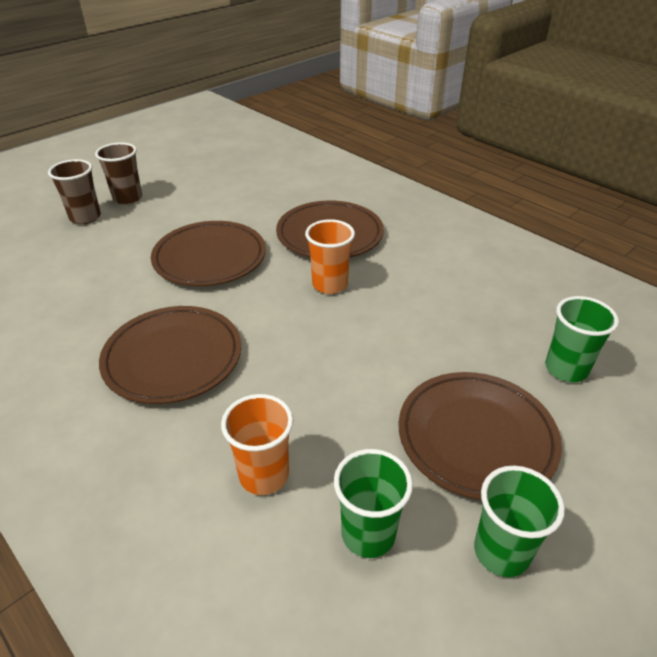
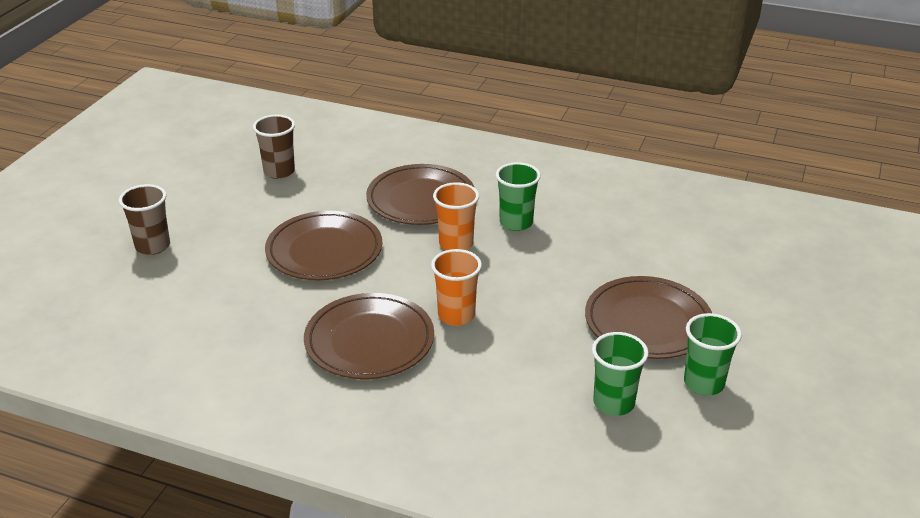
camera: 25 degrees left, 5 degrees down
(127, 198) = (179, 215): brown cup -> brown cup (279, 171)
(264, 475) = (515, 395): orange cup -> orange cup (456, 315)
(566, 369) = (683, 257): green cup -> green cup (516, 223)

